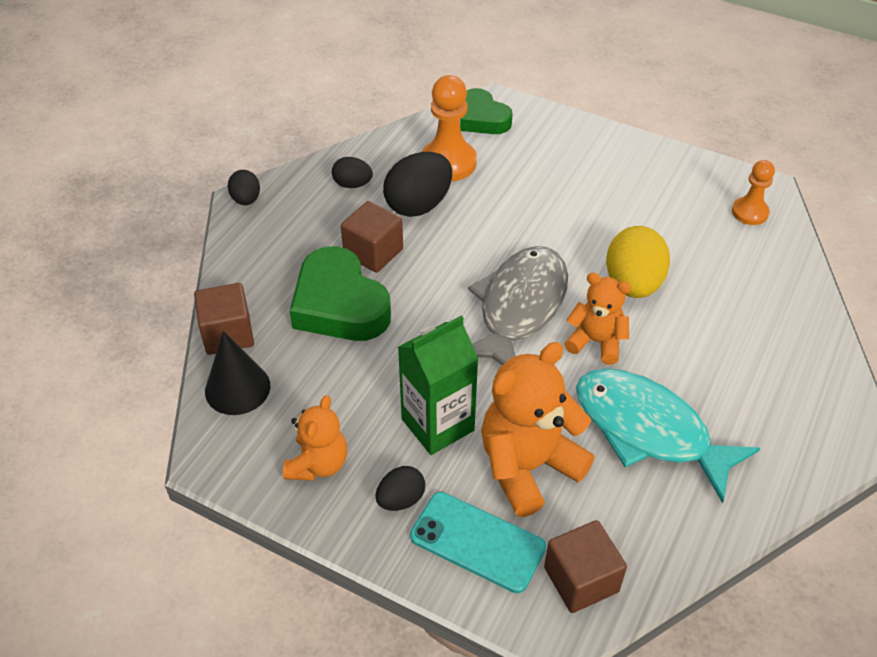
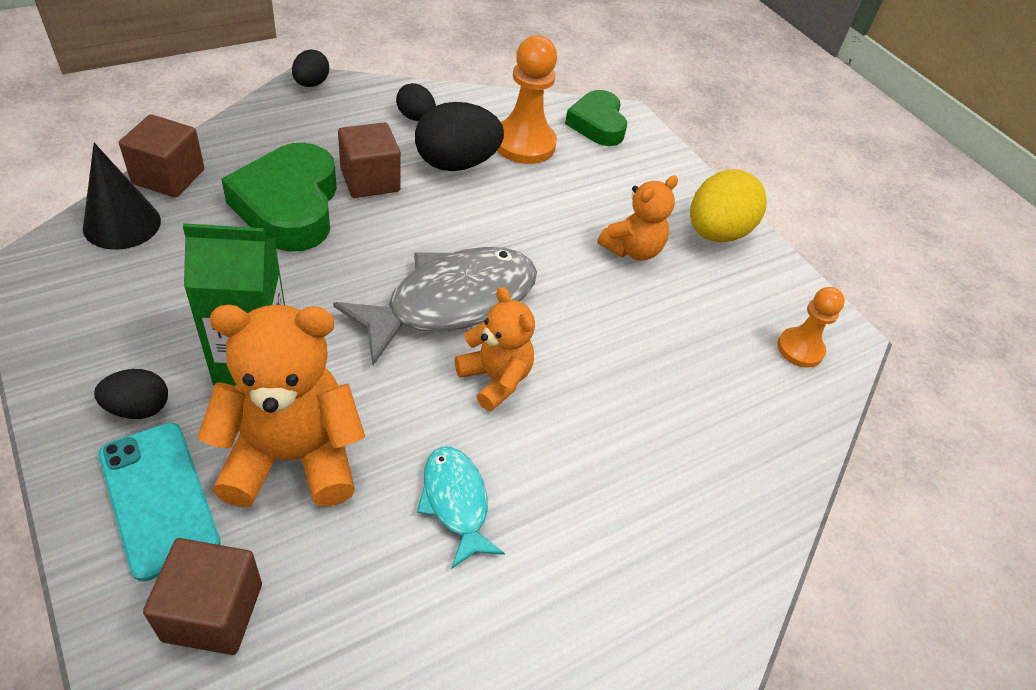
camera: 25 degrees right, 0 degrees up
(318, 464) = (107, 329): orange teddy bear -> orange teddy bear (632, 249)
(633, 284) = (594, 346): yellow egg -> yellow egg (716, 233)
(648, 430) = (456, 502): turquoise fish -> turquoise fish, size x0.53

